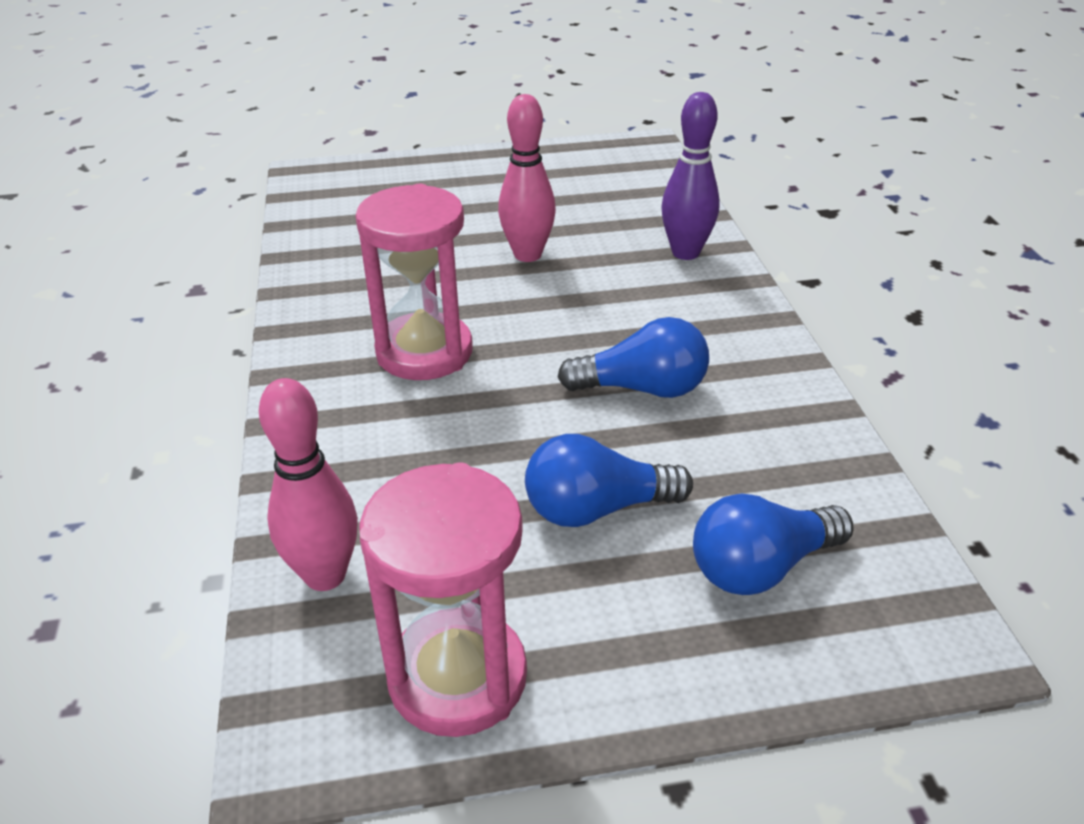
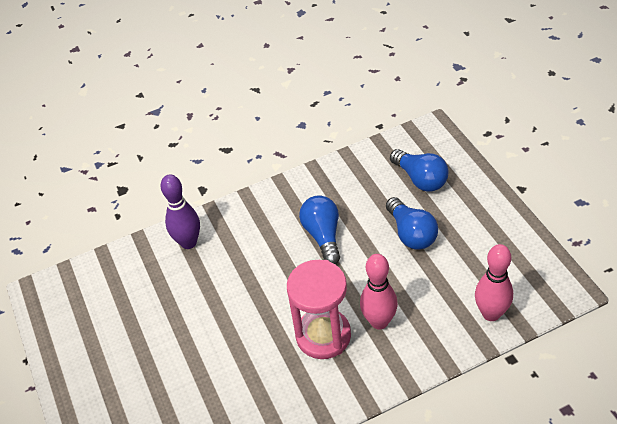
camera: 100 degrees left, 10 degrees up
(457, 677) = (515, 252): pink hourglass -> none
(527, 255) = (207, 318): pink bowling pin -> pink bowling pin (379, 322)

